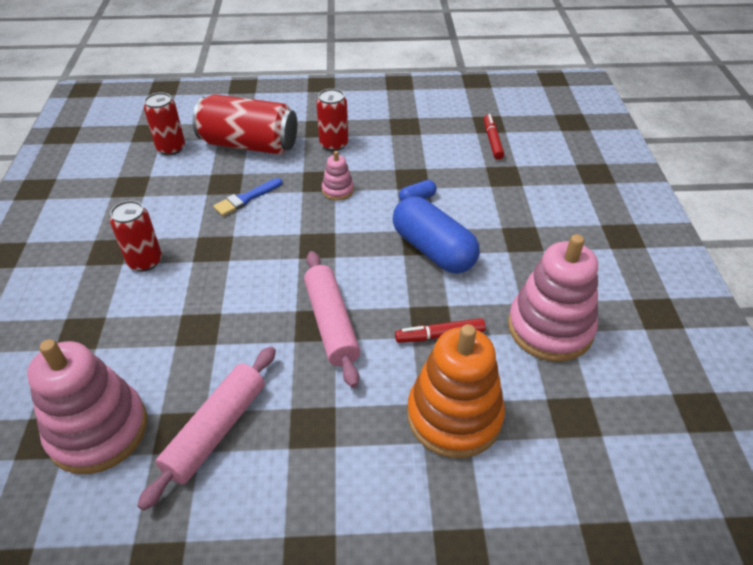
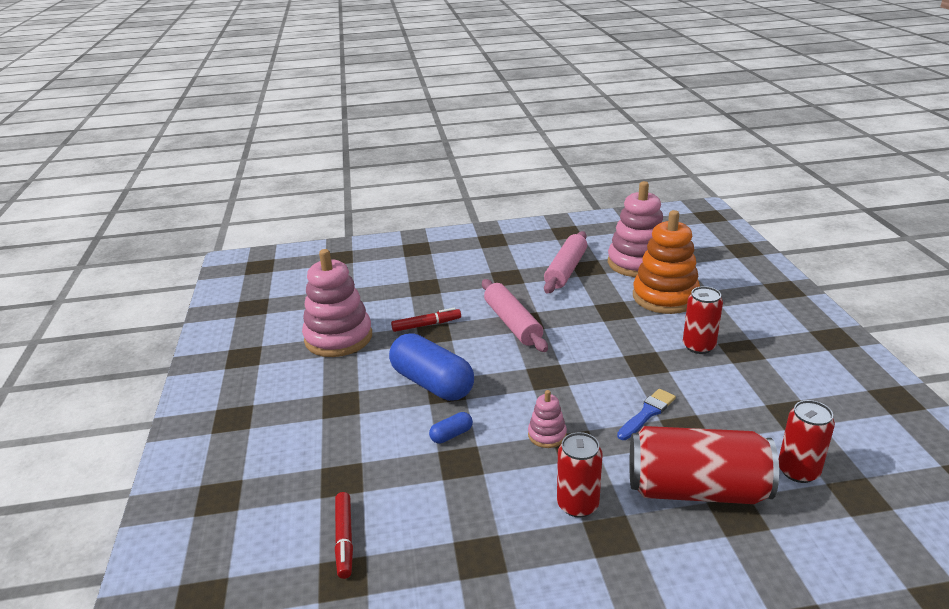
camera: 175 degrees right, 15 degrees down
(454, 416) = (417, 289): orange stacking toy -> orange stacking toy (665, 297)

